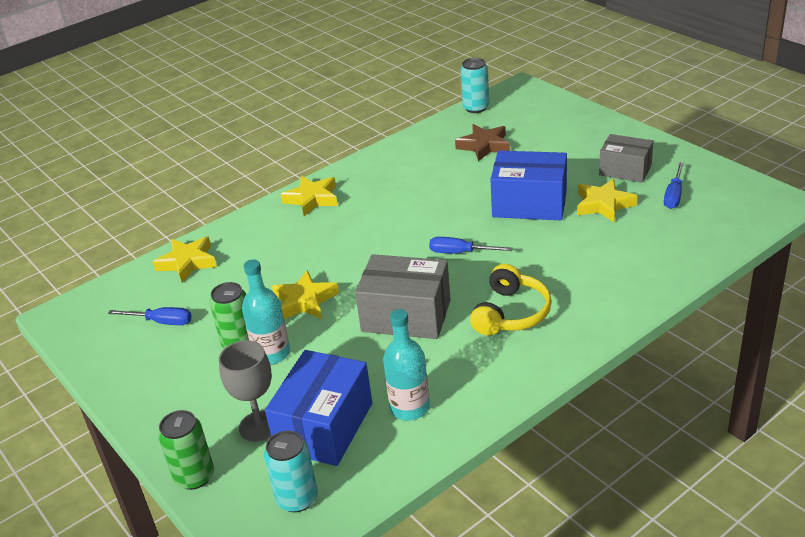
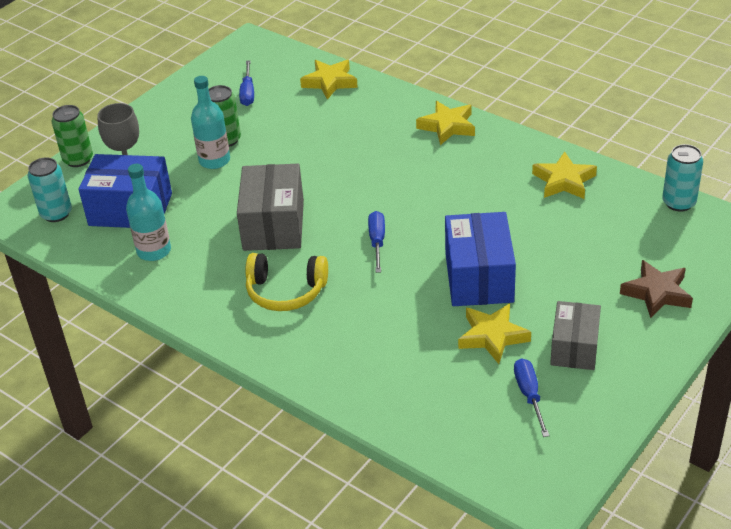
camera: 75 degrees right, 5 degrees up
(304, 301) = (286, 161): yellow star -> yellow star (564, 181)
(484, 146) = (590, 224): brown star -> brown star (657, 293)
(674, 195) = (529, 395): blue screwdriver -> blue screwdriver turned 75 degrees clockwise

